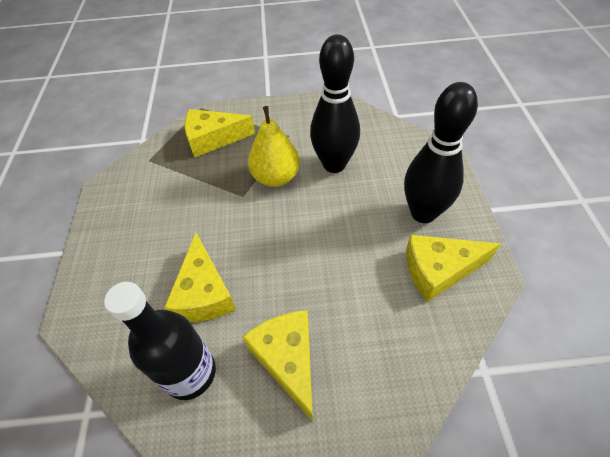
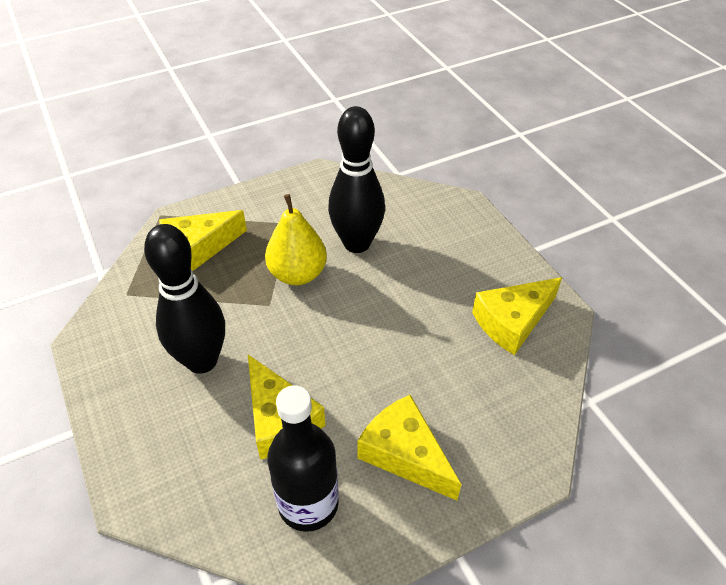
camera: 25 degrees left, 5 degrees down
(423, 213) = (473, 270): black bowling pin -> black bowling pin (202, 361)

